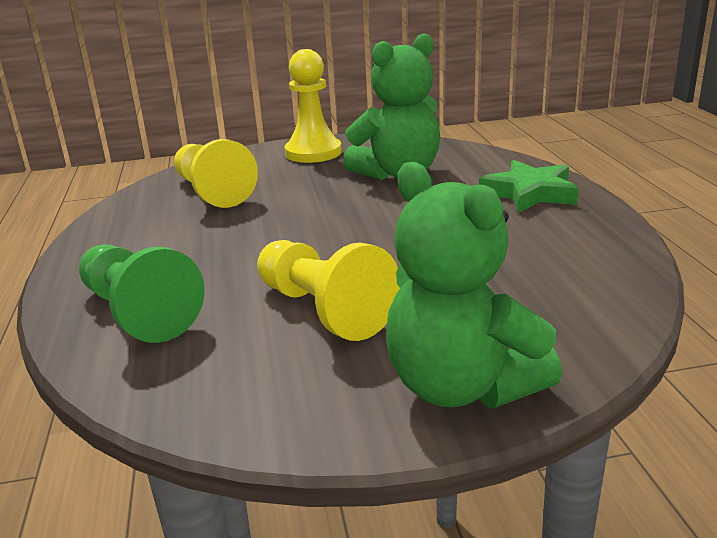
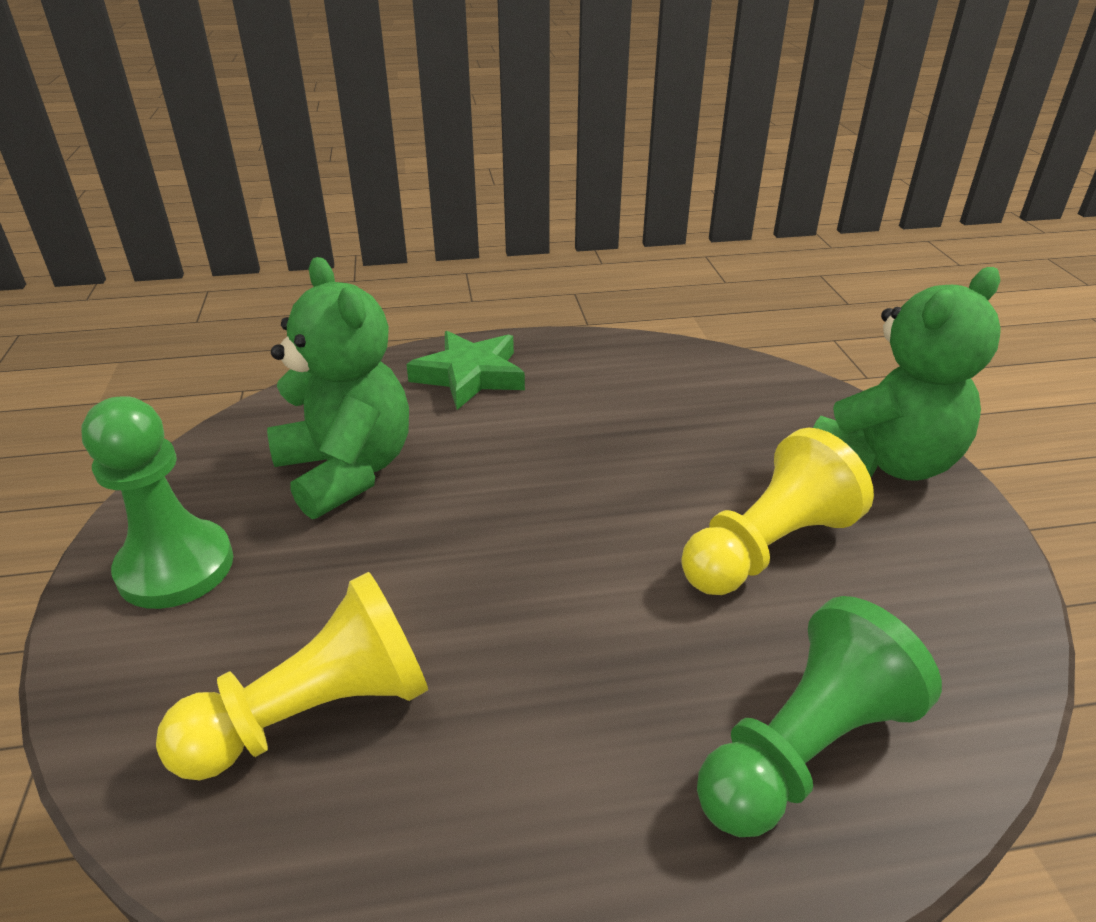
camera: 90 degrees left, 10 degrees up
(313, 153) = (176, 567): yellow pawn -> green pawn

